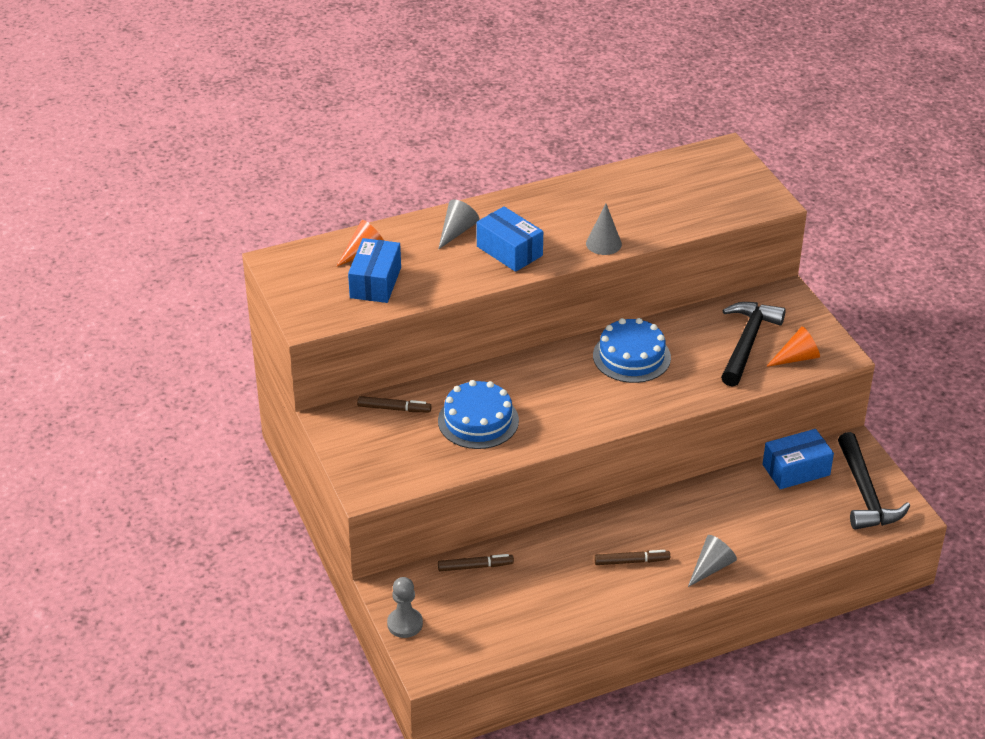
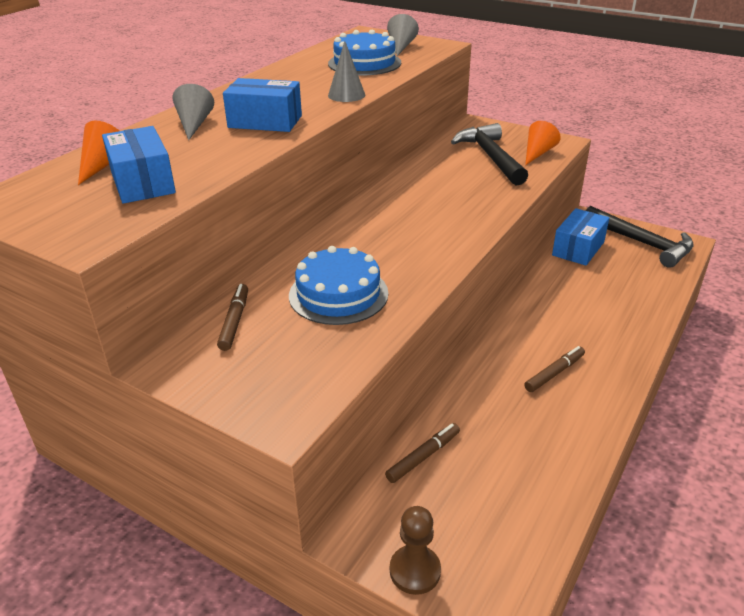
camera: 35 degrees left, 5 degrees down
(394, 409) = (235, 321): brown marker -> brown marker turned 60 degrees counterclockwise
(405, 624) = (415, 571): grey pawn -> brown pawn
(631, 356) = (417, 195): blue cake -> blue cake (364, 63)
(711, 567) = (619, 344): grey cone -> grey cone (401, 47)

